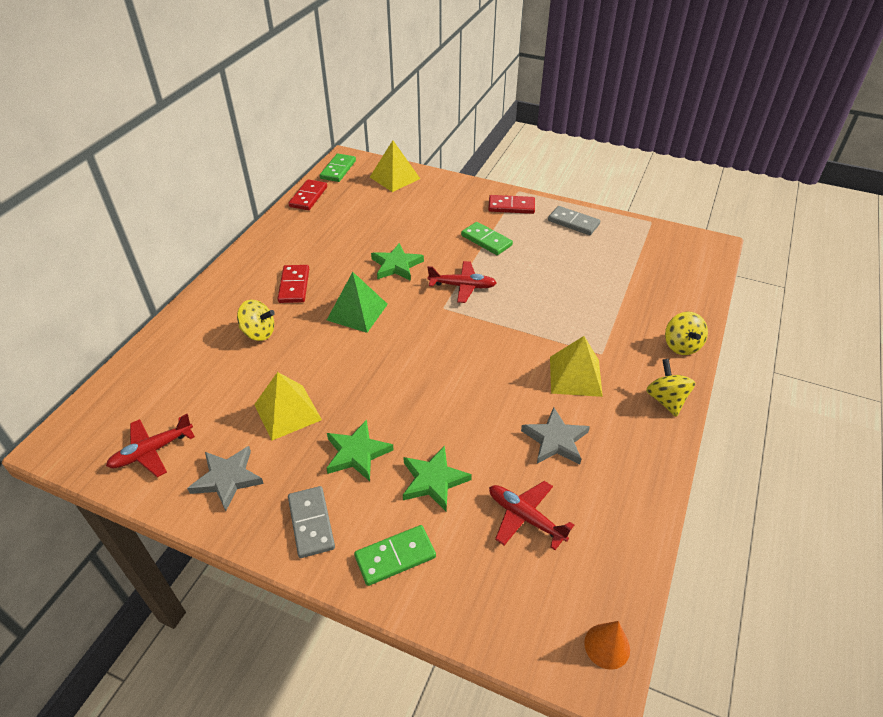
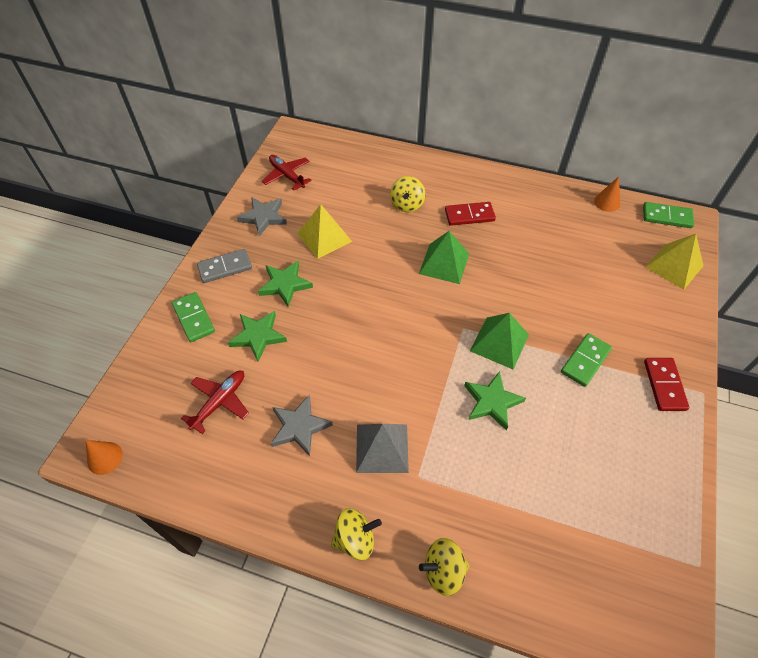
camera: 85 degrees right, 10 degrees up
(308, 197) = (607, 202): red domino -> orange cone
(396, 265) = (518, 284): green star -> green star (492, 402)
(462, 286) = (499, 342): red plane -> green pyramid
(573, 223) = (656, 458): grey domino -> none
(575, 376) = (382, 448): yellow pyramid -> grey pyramid

